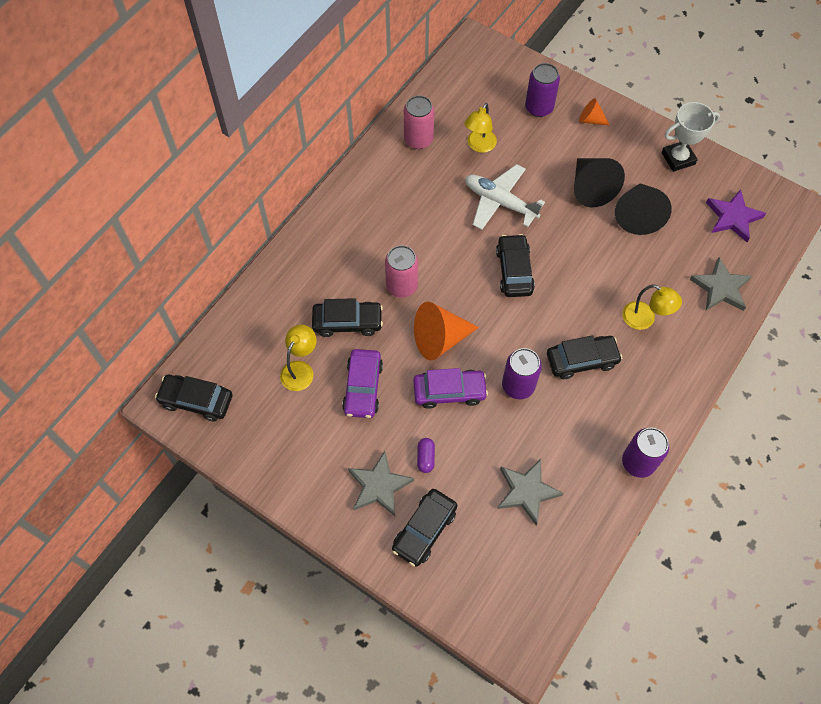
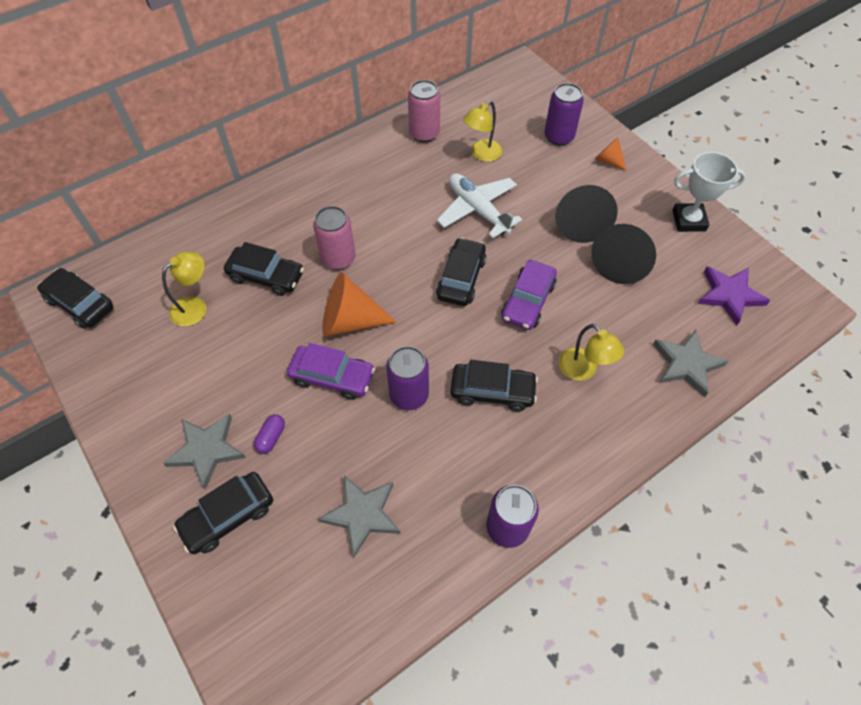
camera: 20 degrees right, 5 degrees down
(363, 387) = (246, 343): purple car -> purple car (528, 301)

